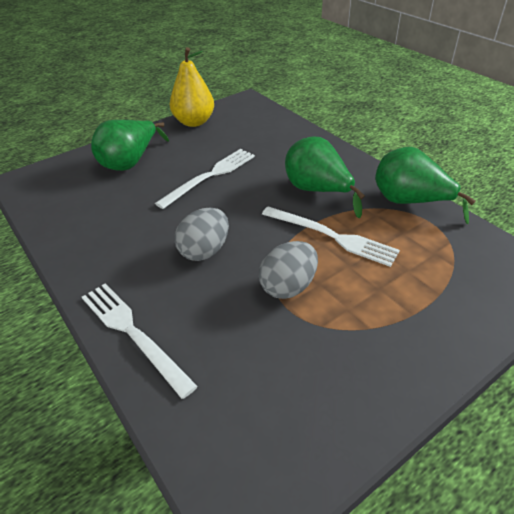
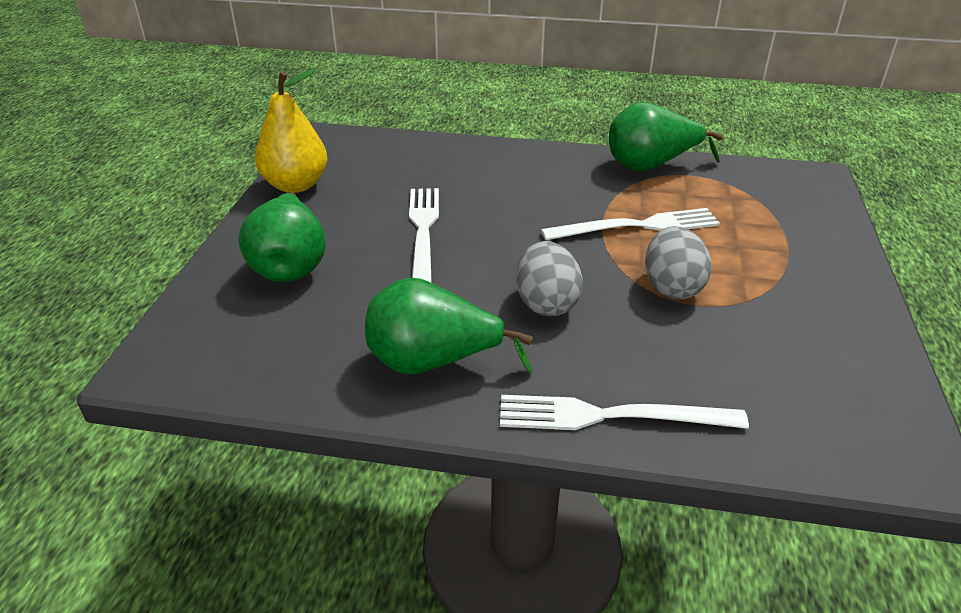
camera: 45 degrees left, 5 degrees down
(317, 191) = (559, 194): green pear -> green pear (433, 362)

